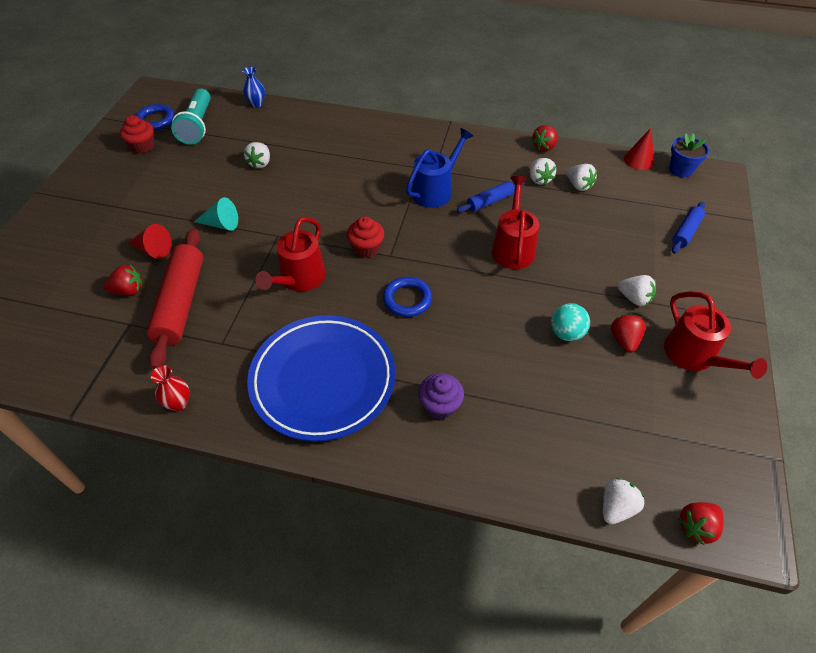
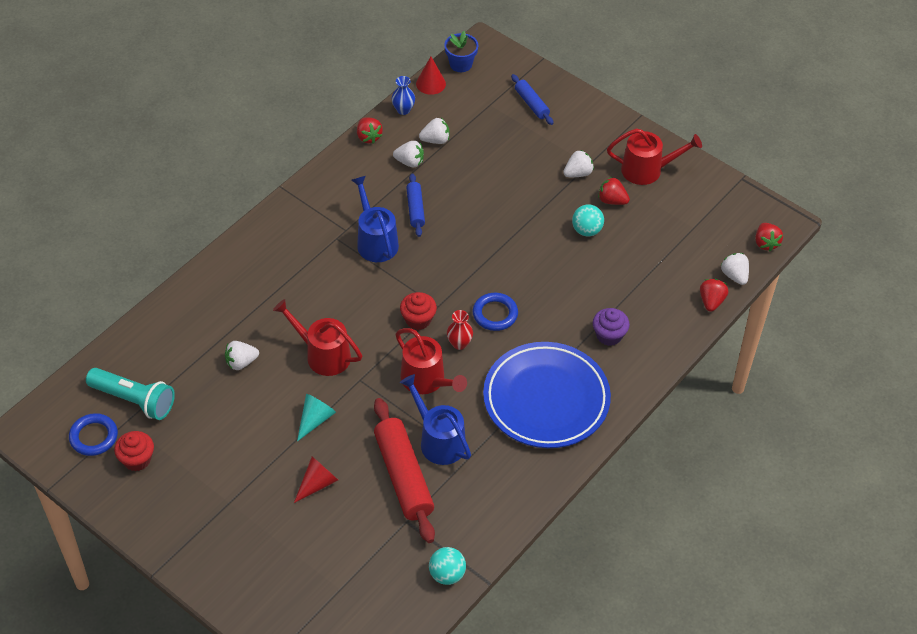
camera: 65 degrees left, 0 degrees up
(72, 378) = (447, 574): none -> turquoise ball
(128, 290) = (362, 514): red strawberry -> red strawberry (711, 301)
(178, 403) = (516, 502): red vase -> red vase (459, 343)
(181, 303) = (403, 476): red rolling pin -> red rolling pin turned 45 degrees clockwise
(233, 313) = (439, 440): none -> blue watering can
(256, 104) = (131, 336): blue vase -> blue vase (403, 110)
(260, 163) = (241, 362): white strawberry -> white strawberry turned 120 degrees clockwise
(513, 248) = (480, 220): red watering can -> red watering can (323, 355)

